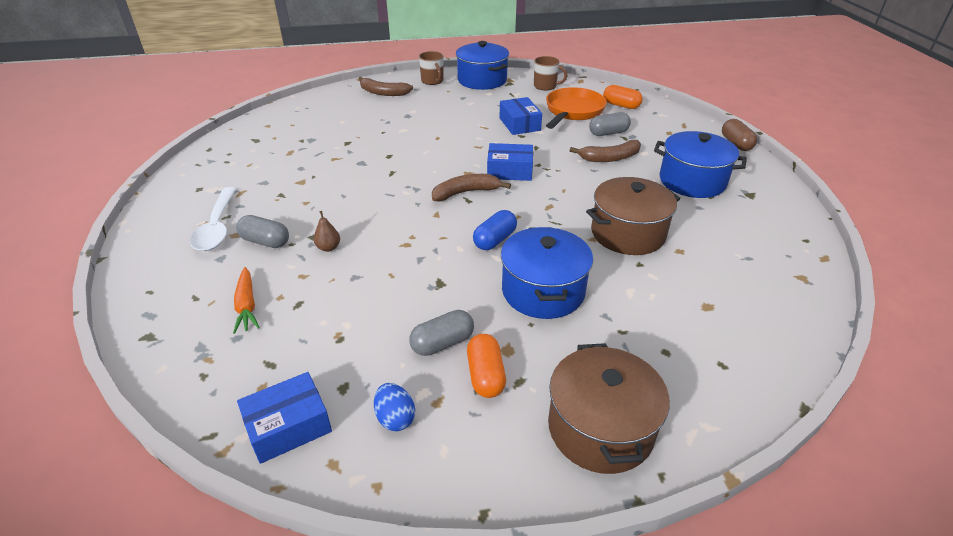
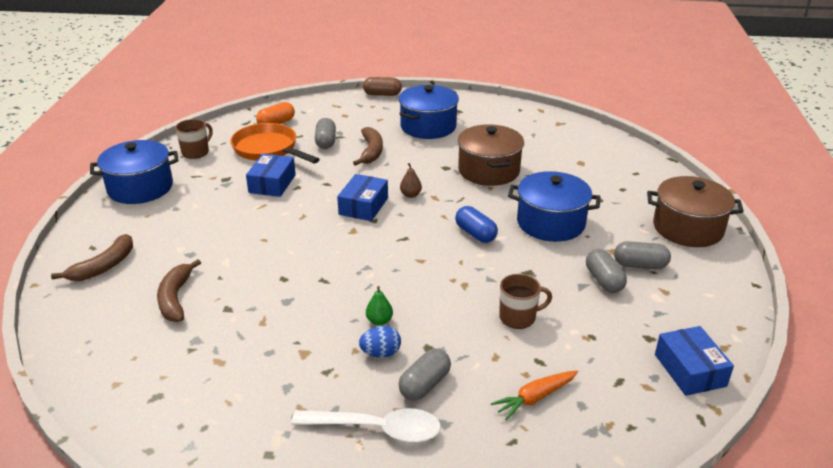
camera: 75 degrees left, 5 degrees down
(247, 305) = (535, 398): orange carrot -> orange carrot turned 150 degrees clockwise
(328, 248) = (453, 336): brown pear -> brown pear (410, 195)
(343, 207) = (379, 321): none -> green pear
(395, 418) = (680, 313): blue egg -> blue egg (380, 353)
(432, 81) = (106, 223): brown mug -> brown mug (518, 317)
(465, 193) = (390, 237): brown banana -> brown banana (175, 298)
(486, 375) = (640, 265): orange capsule -> grey capsule
(519, 124) = (272, 183): blue box -> blue box turned 75 degrees counterclockwise

